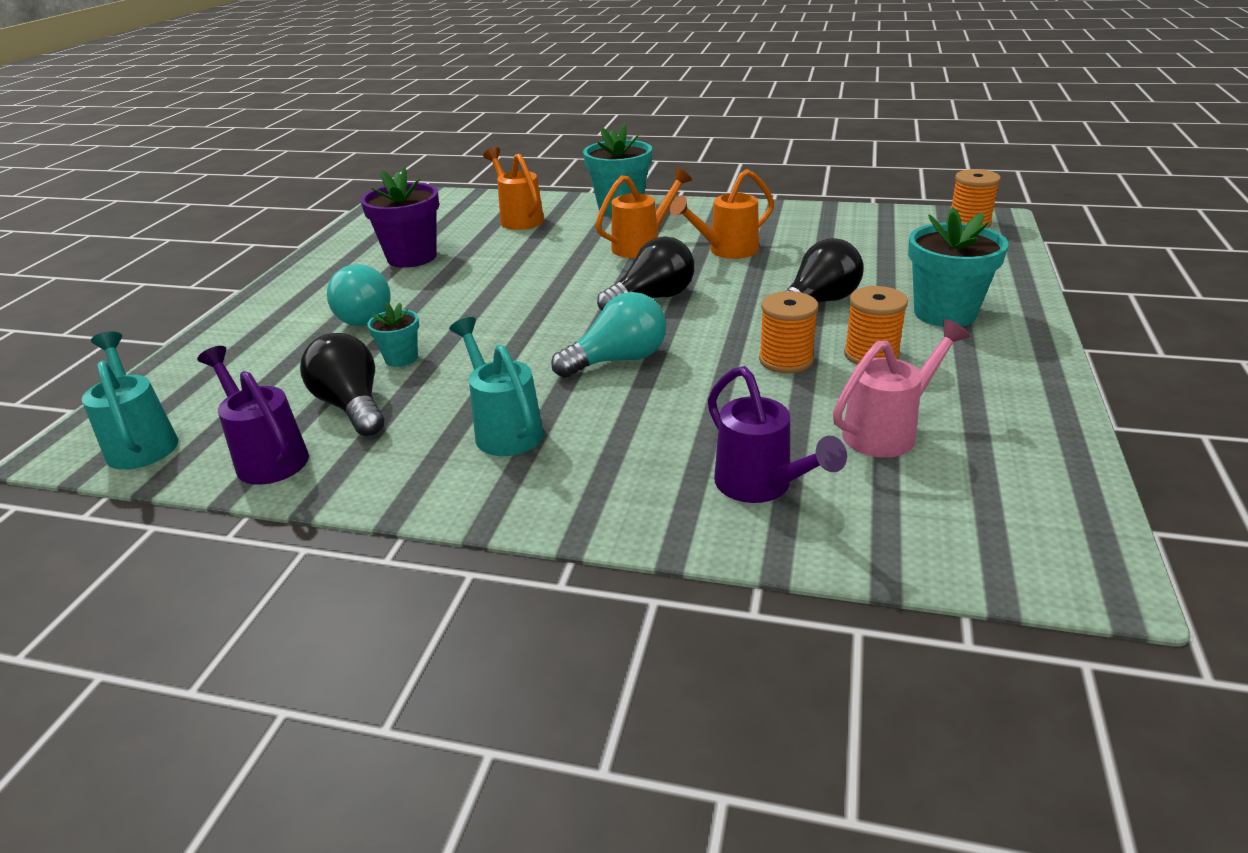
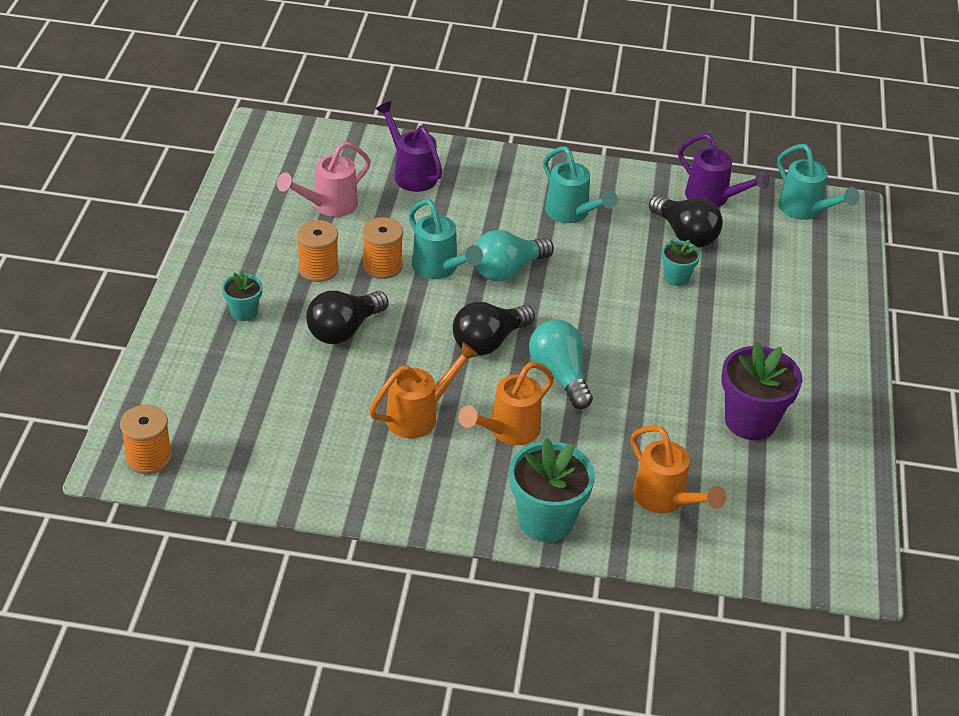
camera: 170 degrees right, 10 degrees up
(364, 316) = (739, 329): turquoise light bulb -> turquoise light bulb (560, 375)
(708, 359) = (439, 269): none -> turquoise watering can
(944, 313) = (244, 312): turquoise flower pot -> turquoise flower pot, size x0.53

